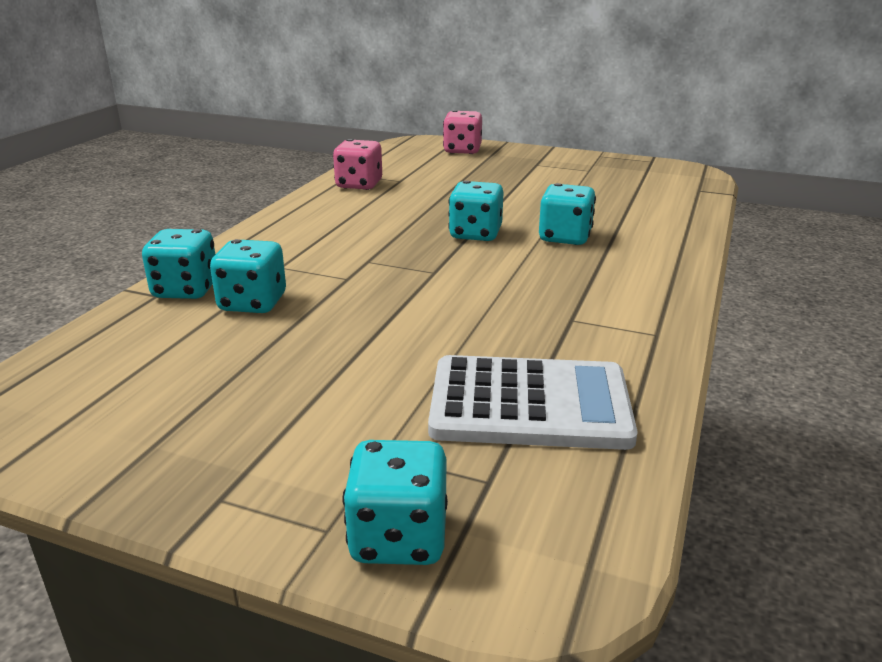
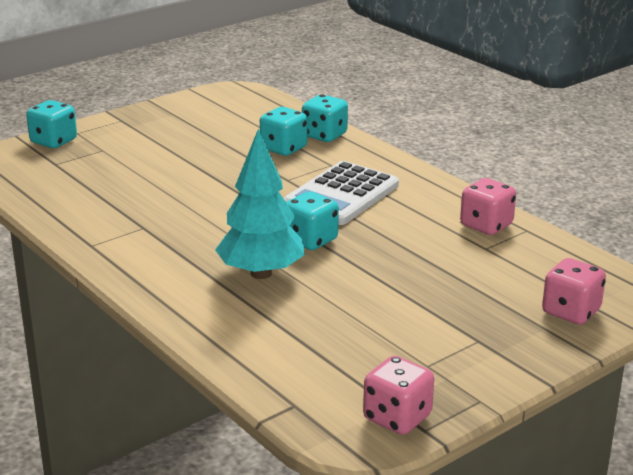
camera: 120 degrees right, 0 degrees up
(529, 404) = (86, 187): white calculator -> white calculator (342, 195)
(565, 237) = (261, 273): turquoise dice -> turquoise tree
(655, 167) = (397, 418): none -> pink dice

